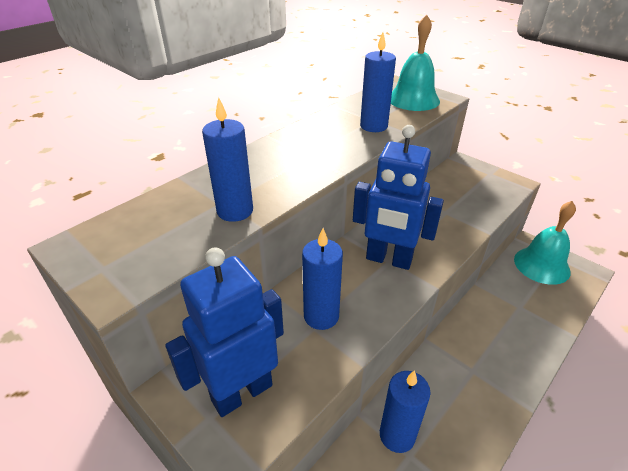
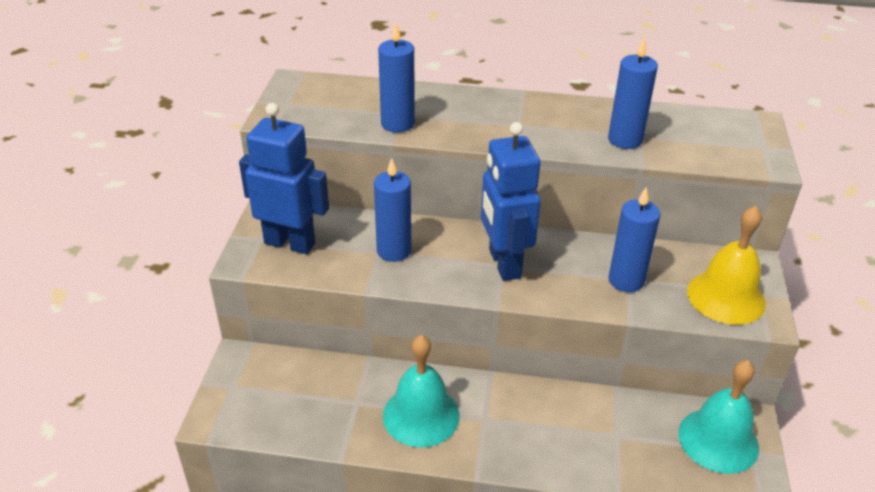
camera: 55 degrees right, 0 degrees up
(397, 435) = (368, 387): blue candle -> blue candle (626, 280)
(413, 99) = (729, 145): turquoise bell -> turquoise bell (421, 415)
(487, 185) = (726, 297): none -> yellow bell

